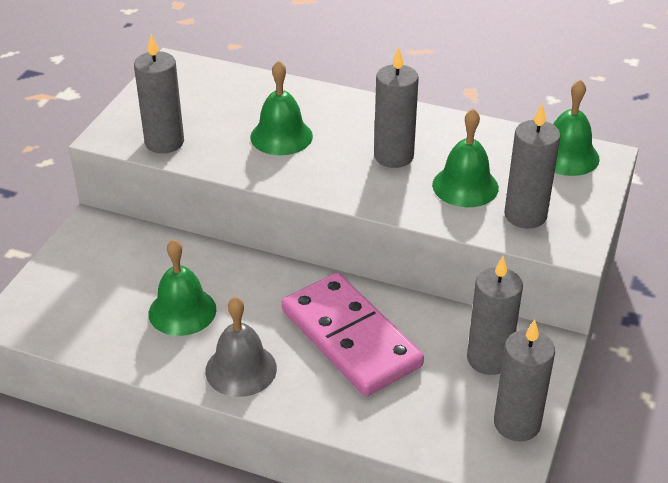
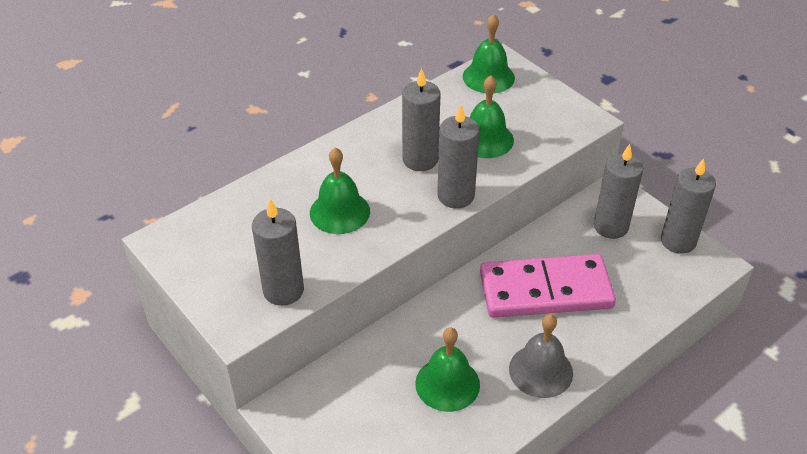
camera: 60 degrees left, 5 degrees up
(525, 215) = (540, 126): grey candle -> grey candle (456, 196)

